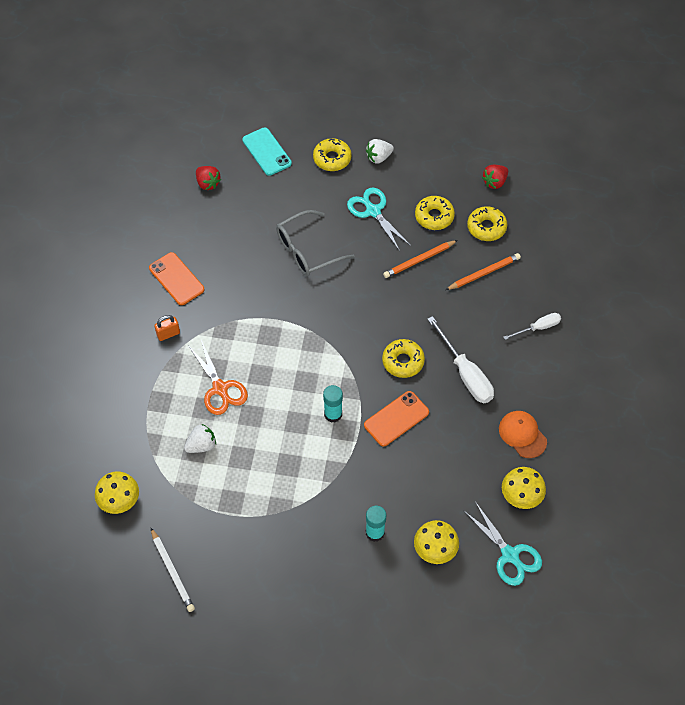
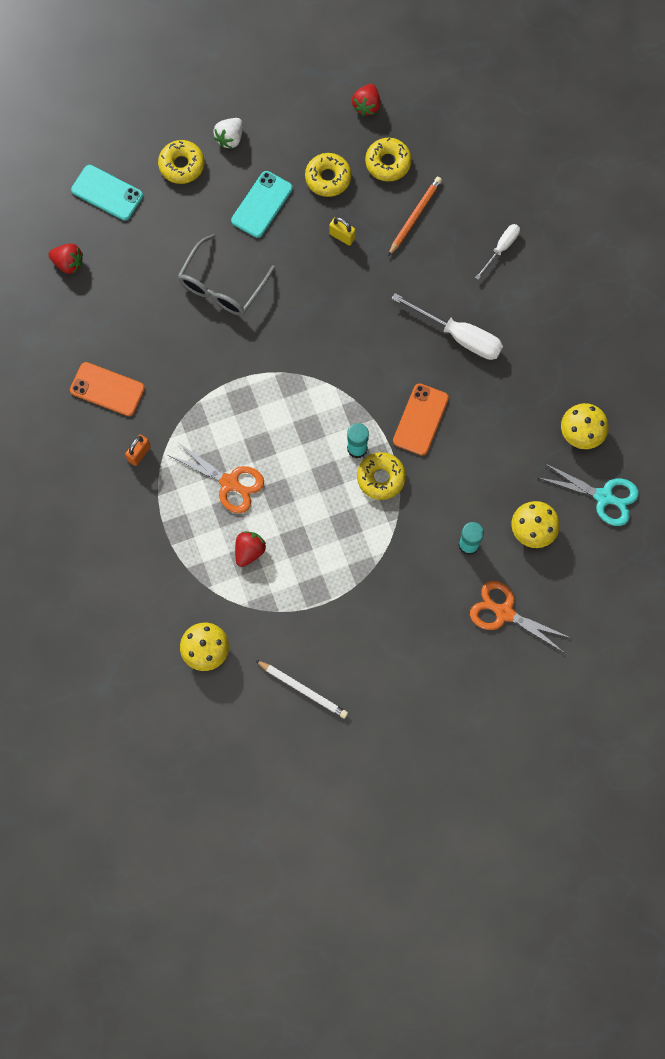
camera: 30 degrees left, 15 degrees up
(201, 445) = (249, 551): white strawberry -> red strawberry
(371, 601) = (504, 612): none -> orange scissors
(373, 211) = (262, 204): turquoise scissors -> turquoise phone
(403, 361) = (391, 356): yellow donut -> yellow donut (381, 478)
(419, 260) = (342, 236): orange pencil -> yellow padlock
(522, 435) = (549, 370): orange cap -> none

